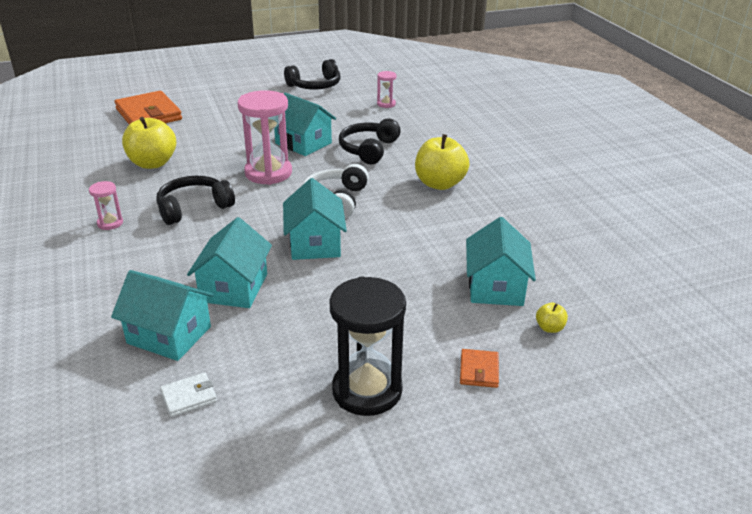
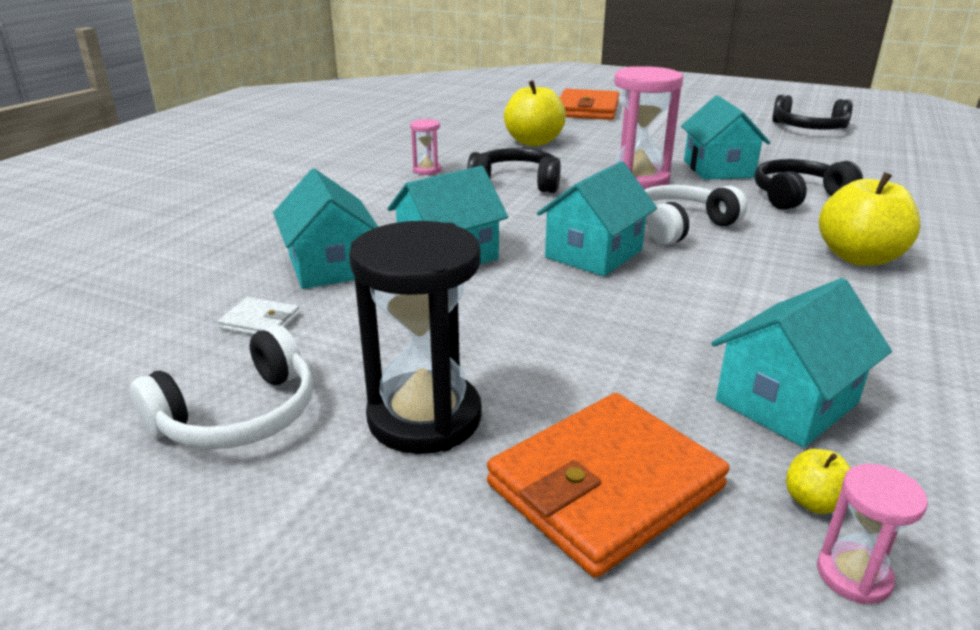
camera: 45 degrees right, 5 degrees down
(274, 452) = (239, 415): none -> white headphones
(386, 104) = (888, 164): pink hourglass -> pink hourglass (853, 575)
(479, 370) = (605, 486): orange wallet -> orange wallet, size x2.19

